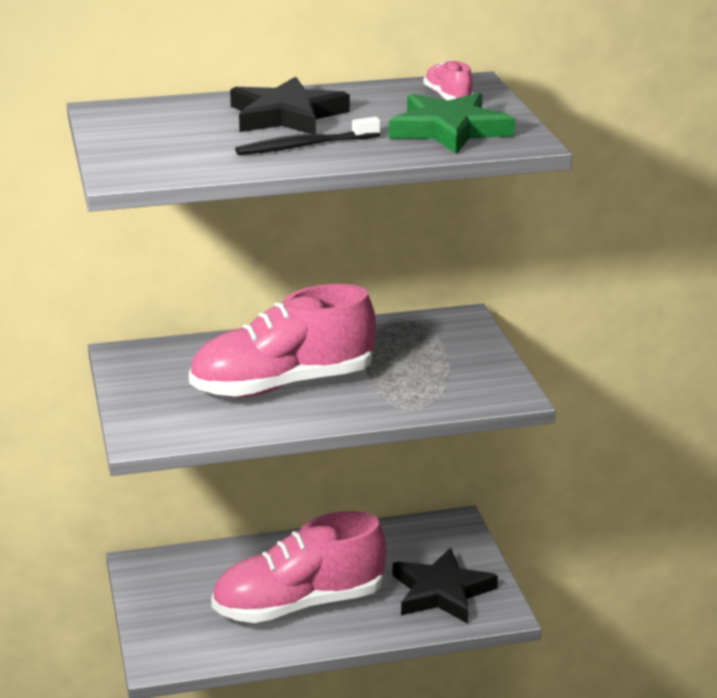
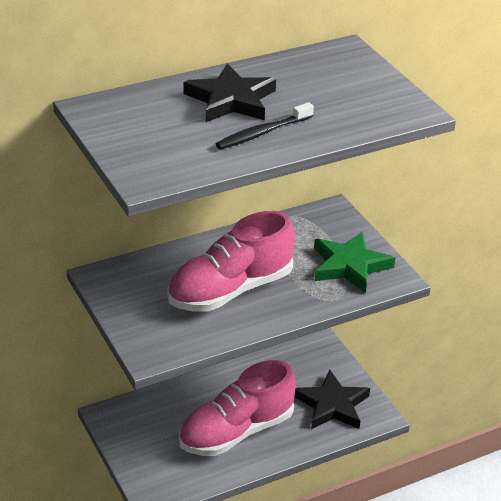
camera: 15 degrees left, 10 degrees up
(448, 97) = (339, 67): pink shoe -> none
(449, 130) = (358, 104): green star -> green star (349, 266)

